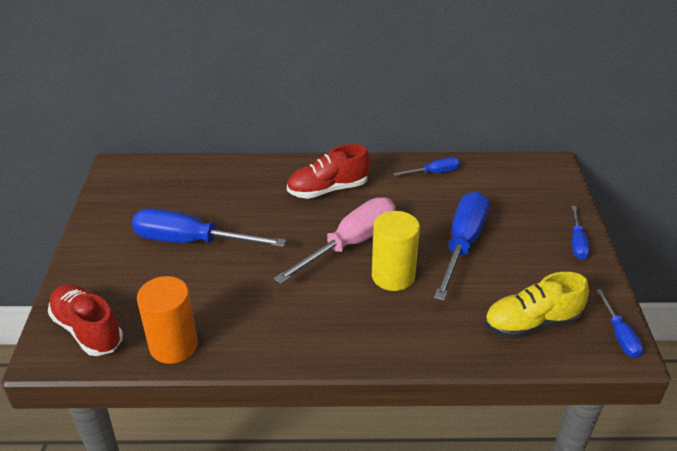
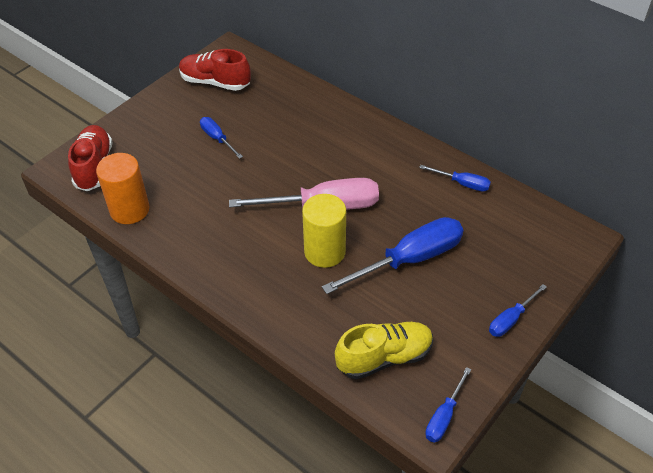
camera: 40 degrees right, 10 degrees up
(191, 241) = (217, 138): blue screwdriver -> blue screwdriver, size x0.50
(328, 189) = (358, 150): red shoe -> red shoe (215, 82)
(531, 323) = (384, 357): yellow shoe -> yellow shoe turned 135 degrees clockwise

